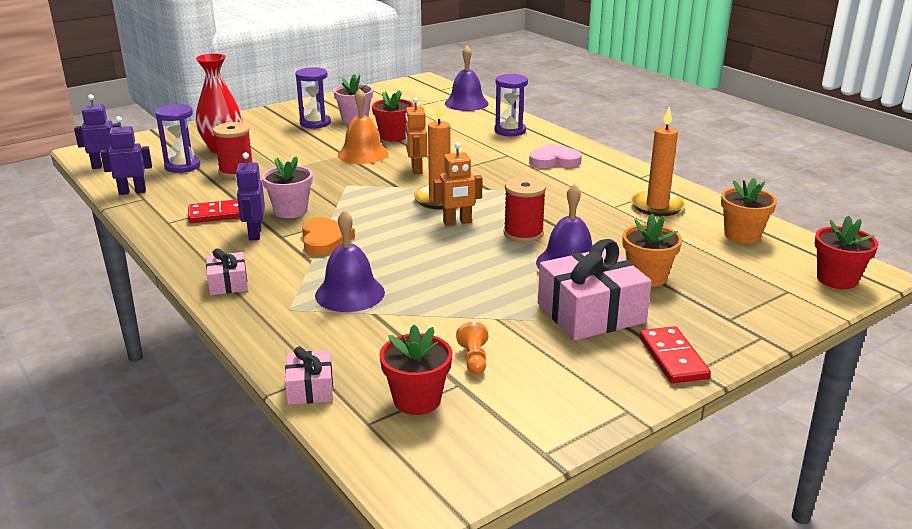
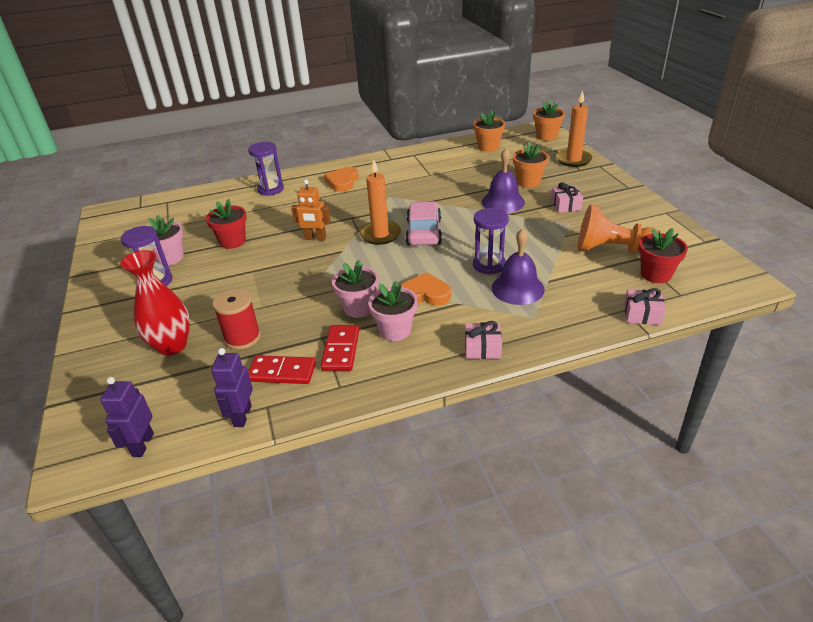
camera: 70 degrees left, 10 degrees up
(182, 166) = (197, 376): purple hourglass -> purple hourglass (489, 265)
(254, 234) = (395, 330): purple robot -> pink flower pot
(363, 154) = (260, 261): orange bell -> none
(457, 222) = (424, 232): orange robot -> pink car
(466, 103) = (190, 199): purple bell -> none
(474, 359) = (612, 250): orange pawn -> orange pawn, size x2.27
(523, 233) = (454, 210): red spool -> none
(554, 161) = (342, 181): pink heart -> orange heart
(591, 313) = (565, 205): pink gift -> pink gift, size x0.51
(657, 206) = (437, 162): orange candle -> orange candle (573, 160)
(673, 358) = (617, 191): red domino -> red domino (282, 372)
(837, 279) = (546, 136): red flower pot -> orange flower pot

